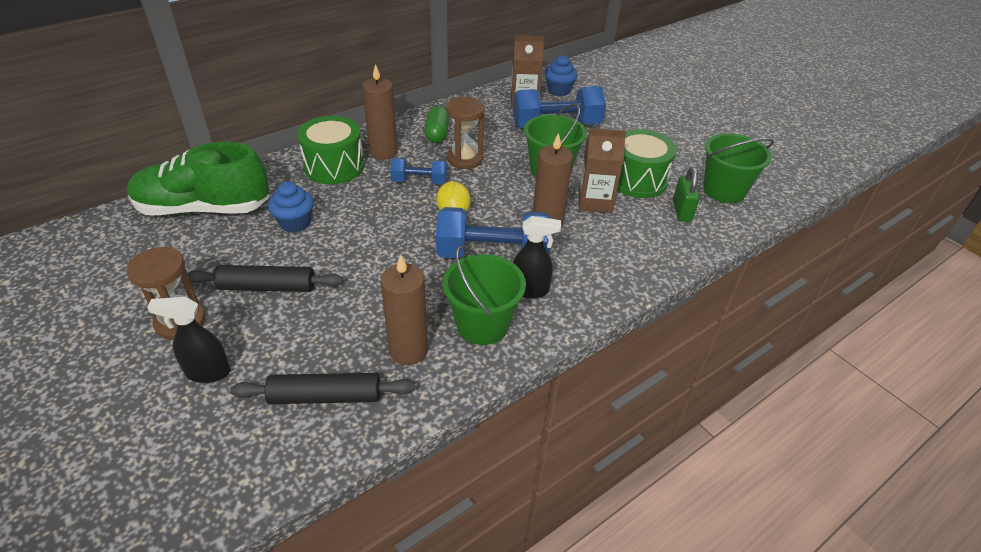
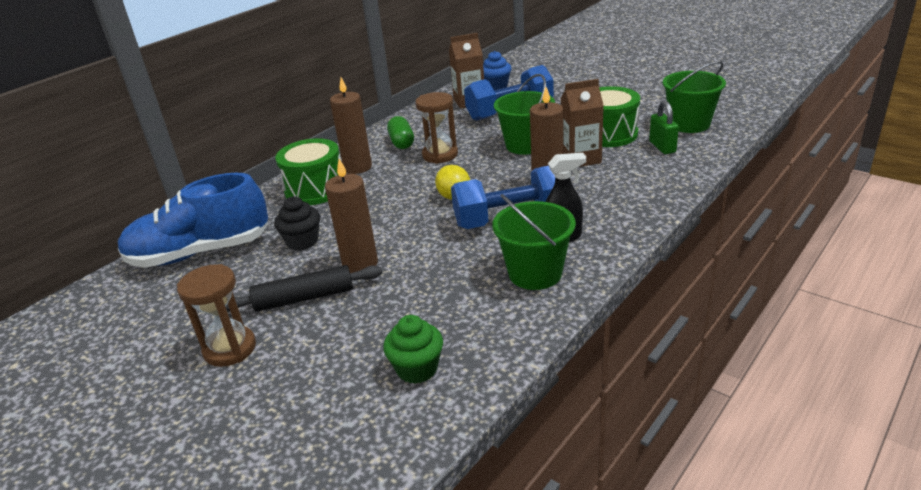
camera: 10 degrees left, 10 degrees down
(204, 208) = (200, 252): green shoe -> blue shoe
(207, 372) = (283, 382): black spray bottle -> none
(295, 223) = (302, 241): blue cupcake -> black cupcake
(325, 397) = (417, 369): black rolling pin -> green cupcake
(408, 350) = (476, 311): brown candle -> brown candle (360, 264)
(419, 181) = (406, 181): blue dumbbell -> none

